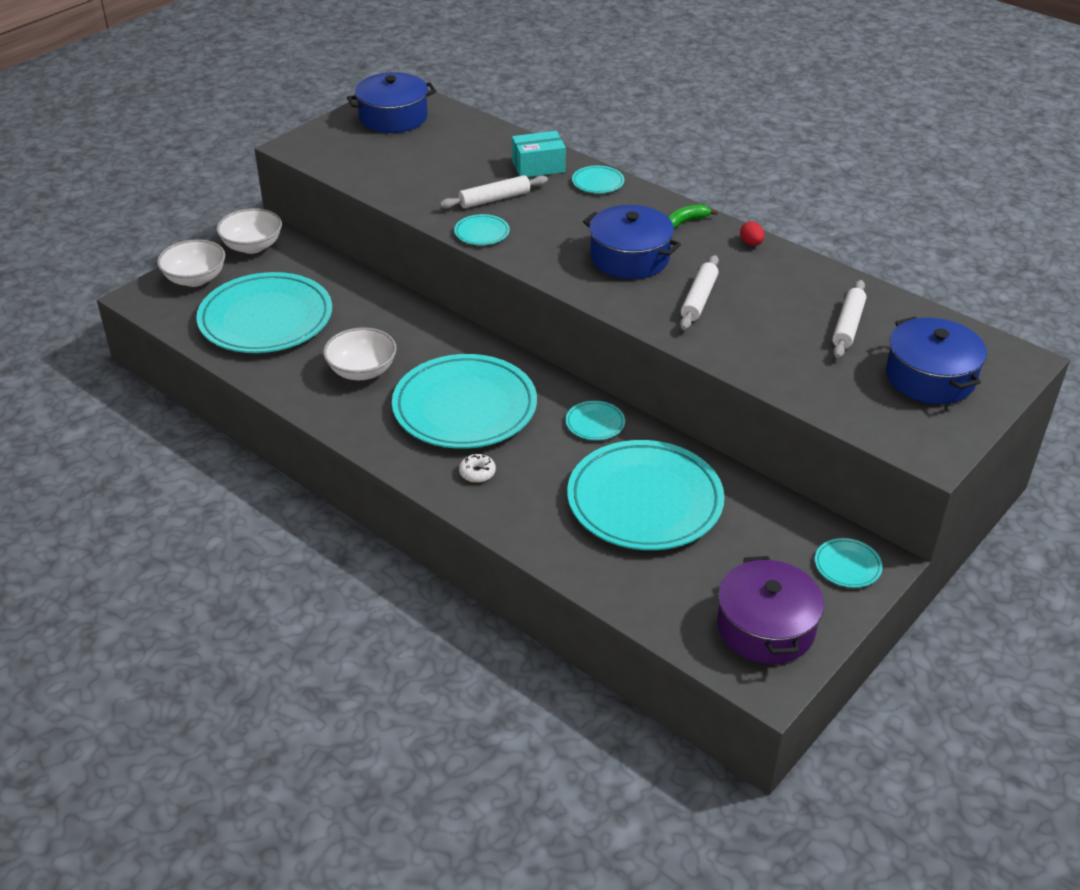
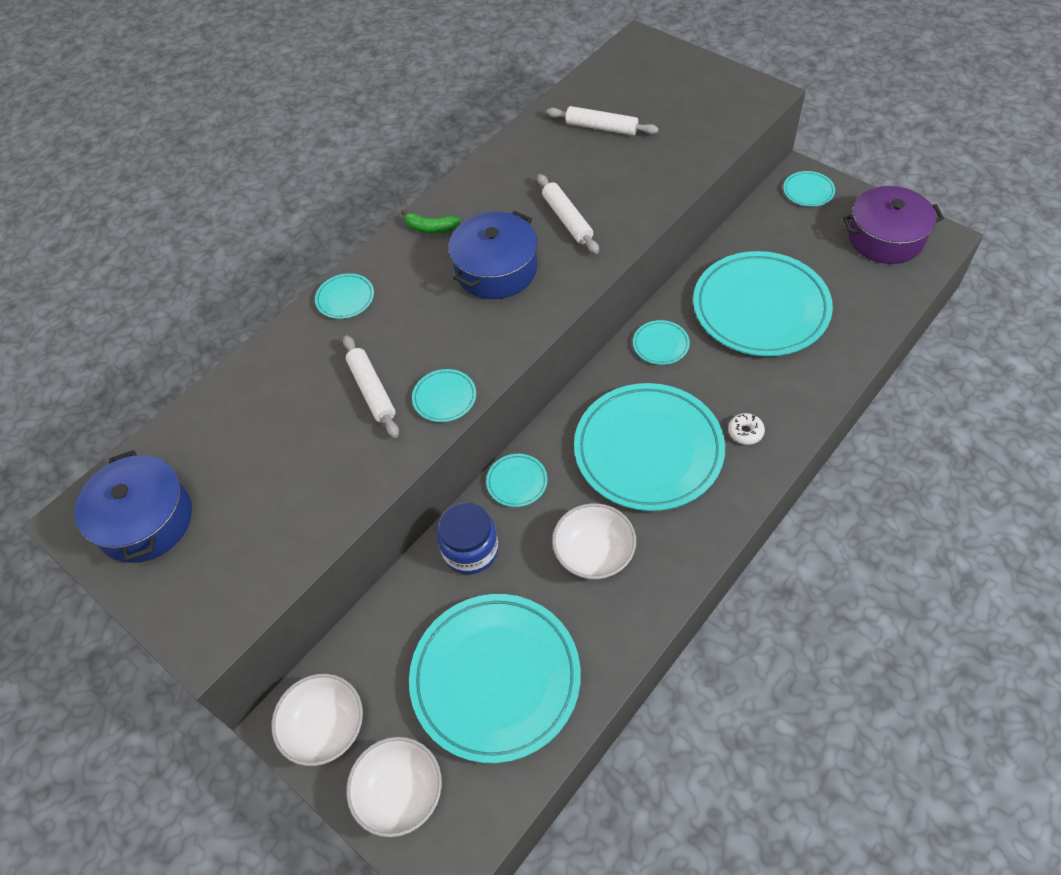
camera: 85 degrees left, 15 degrees up
(380, 306) = (470, 550): none -> blue jar
(442, 330) = (517, 482): none -> turquoise plate
(538, 166) = (302, 353): turquoise box -> none
(685, 222) = (430, 228): green banana -> green banana turned 45 degrees counterclockwise
(698, 299) = (567, 219): white rolling pin -> white rolling pin turned 45 degrees clockwise
(751, 243) = (471, 182): red egg -> none
(930, 377) = (668, 88): blue pot -> none

